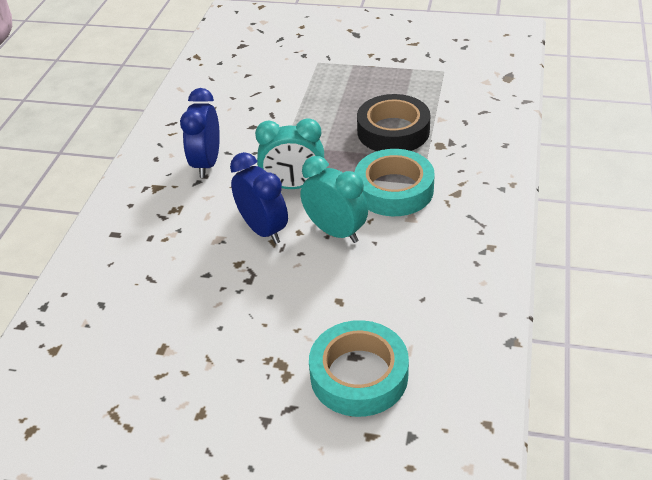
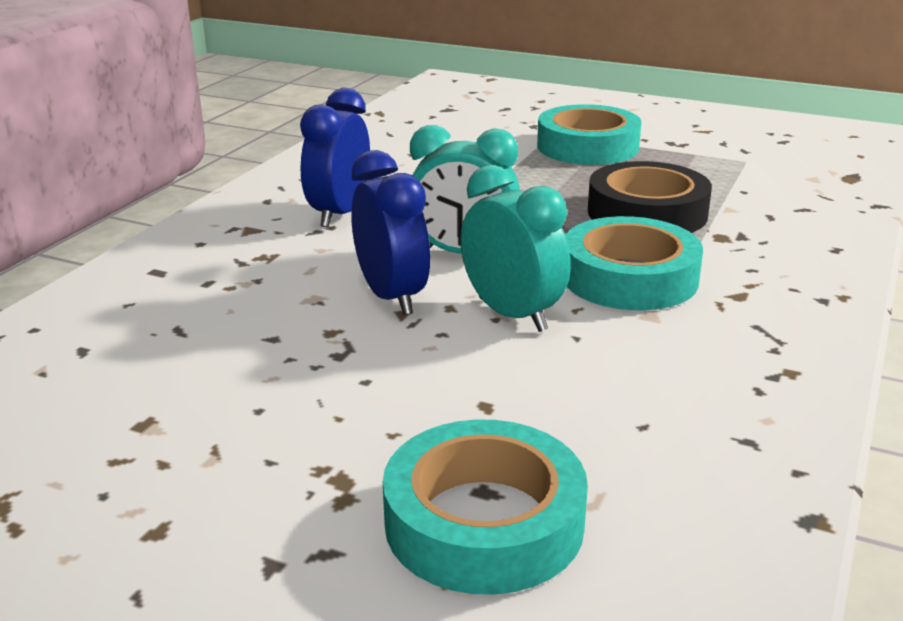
camera: 10 degrees right, 15 degrees down
(343, 72) = (587, 147): none -> turquoise tape

